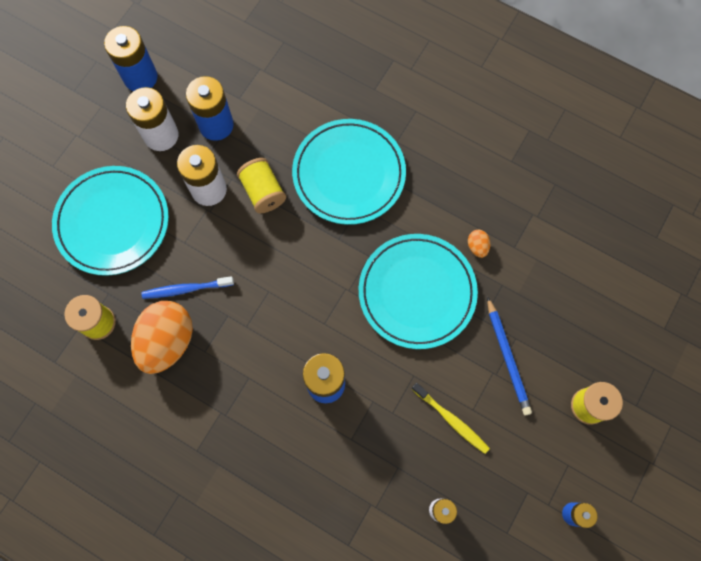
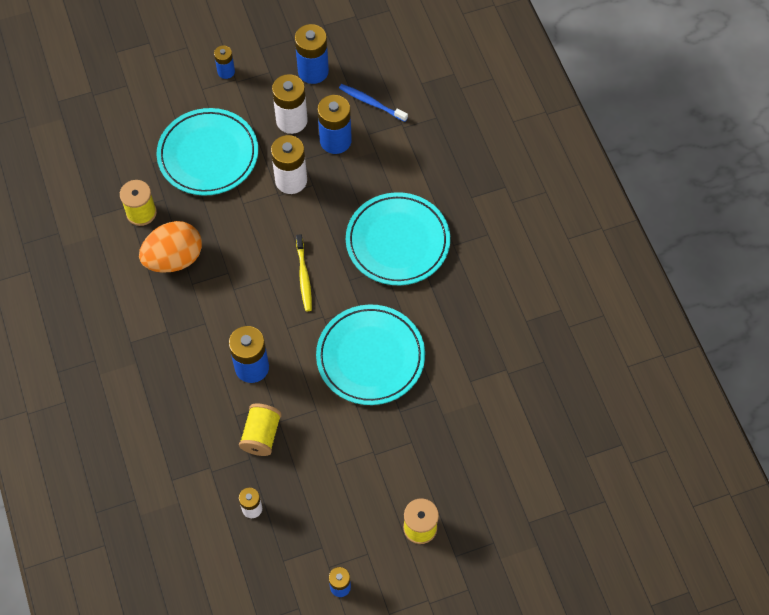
camera: 40 degrees right, 10 degrees down
(60, 134) = (226, 71): none -> blue battery
(186, 289) = (216, 234): blue toothbrush -> blue toothbrush (371, 103)
(263, 192) = (326, 209): yellow spool -> yellow spool (261, 435)
(451, 420) = (314, 458): yellow toothbrush -> yellow toothbrush (304, 276)
(477, 246) = (443, 360): orange egg -> none
(507, 357) = (393, 450): blue pencil -> none

